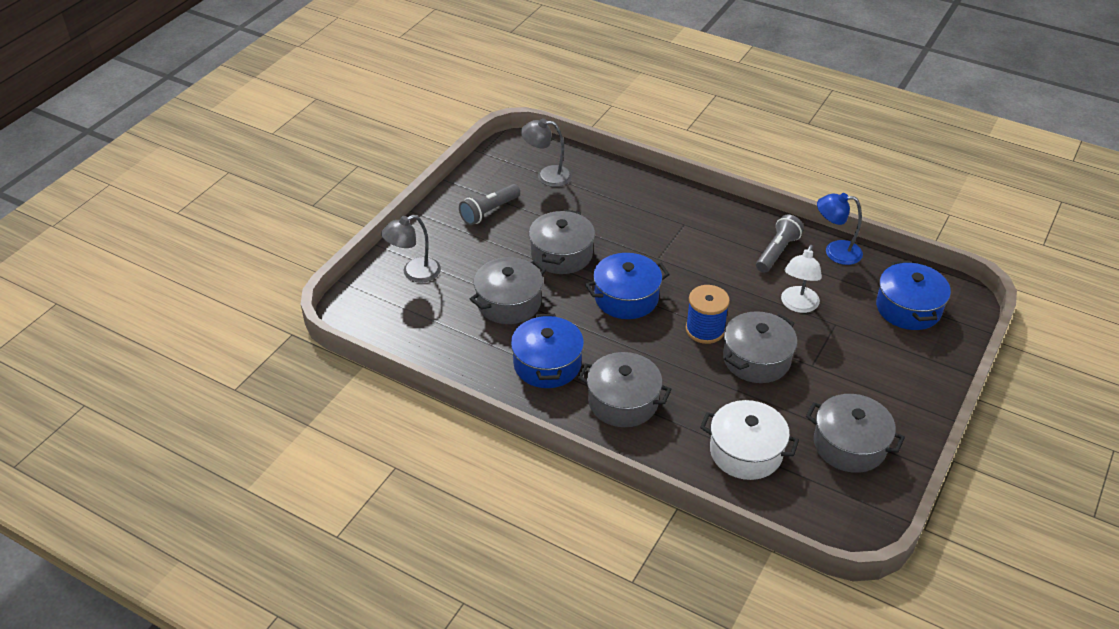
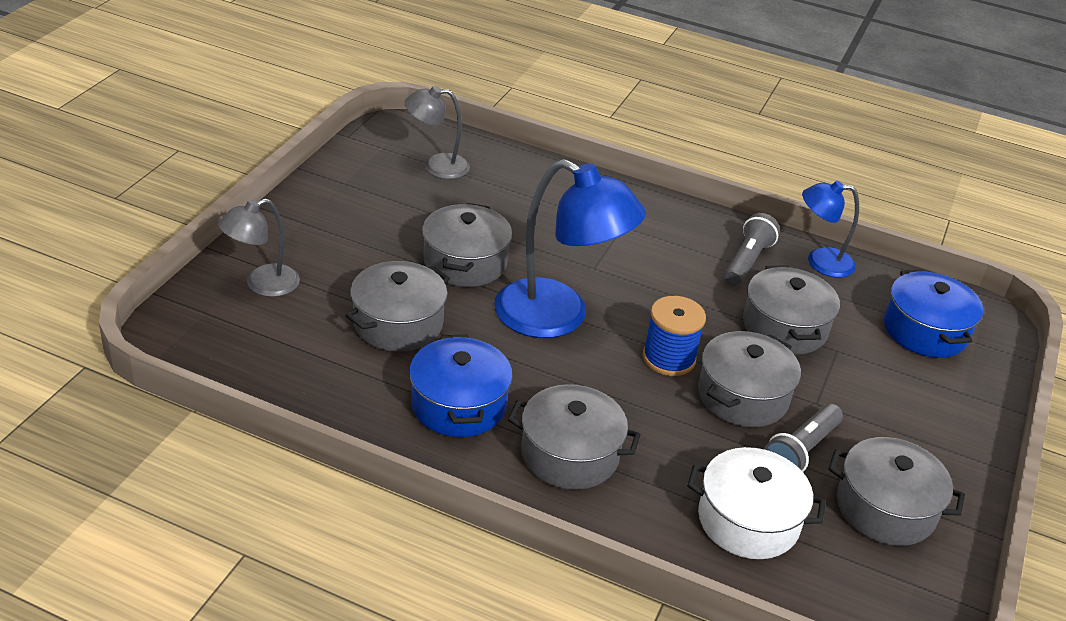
camera: 10 degrees left, 5 degrees down
(489, 211) = (362, 208): grey flashlight -> grey flashlight (801, 451)
(626, 298) = (558, 317): blue pot -> blue lamp
(798, 305) = (785, 327): white lamp -> grey pot

